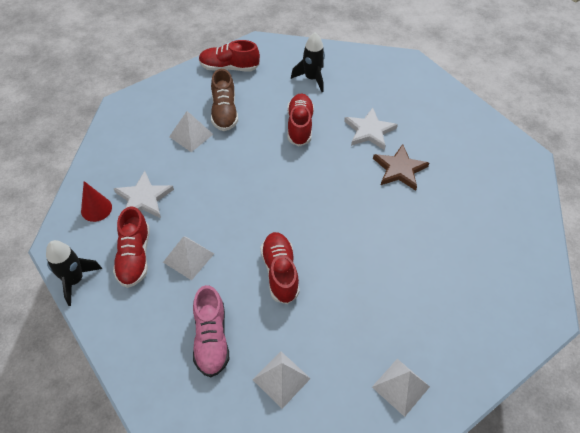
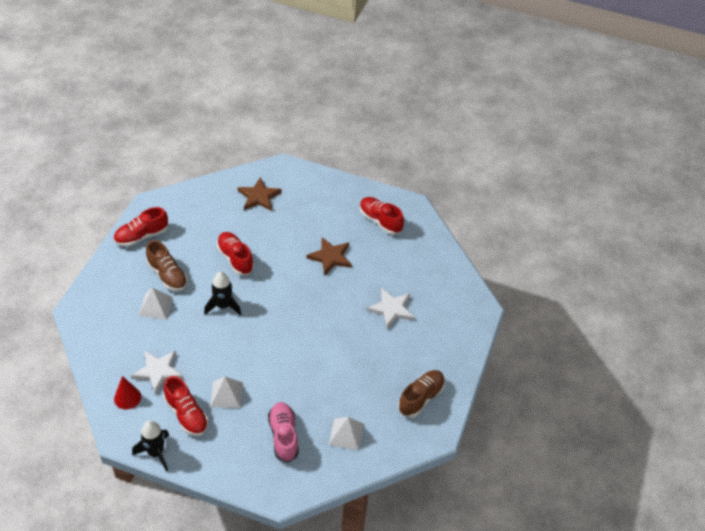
camera: 35 degrees left, 5 degrees down
(211, 339) = (283, 436): pink shoe -> pink shoe turned 150 degrees counterclockwise
(280, 272) = (297, 370): red shoe -> red shoe (380, 221)
(311, 78) = (216, 215): black rocket -> black rocket (223, 306)
(365, 79) = (259, 197): none -> brown star
(369, 131) = (290, 238): white star -> white star (391, 309)
(401, 386) = (421, 398): white pyramid -> brown shoe

